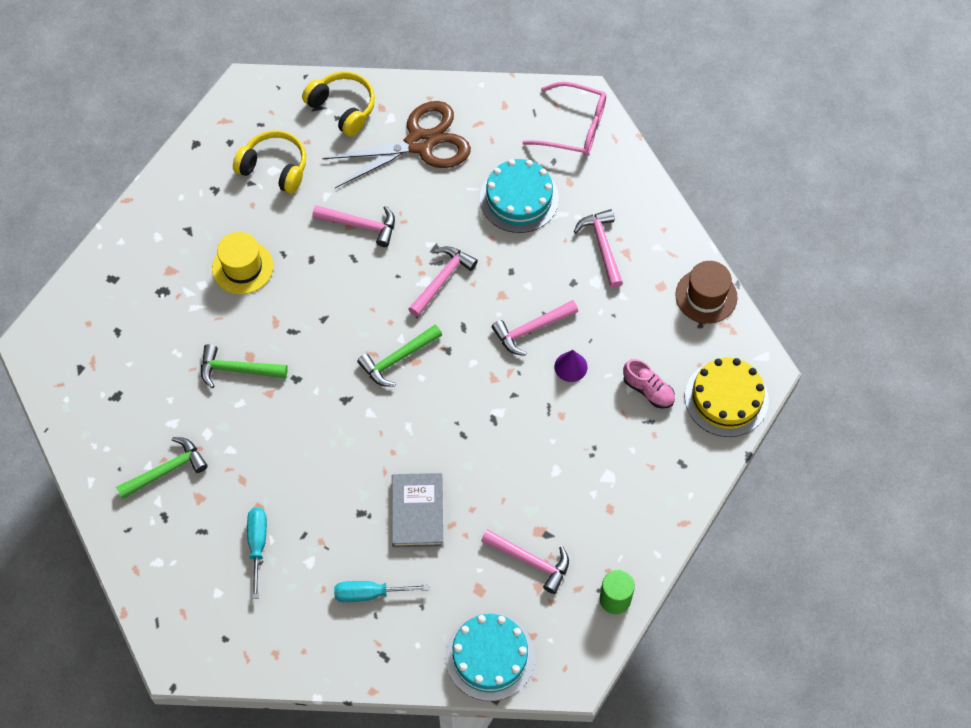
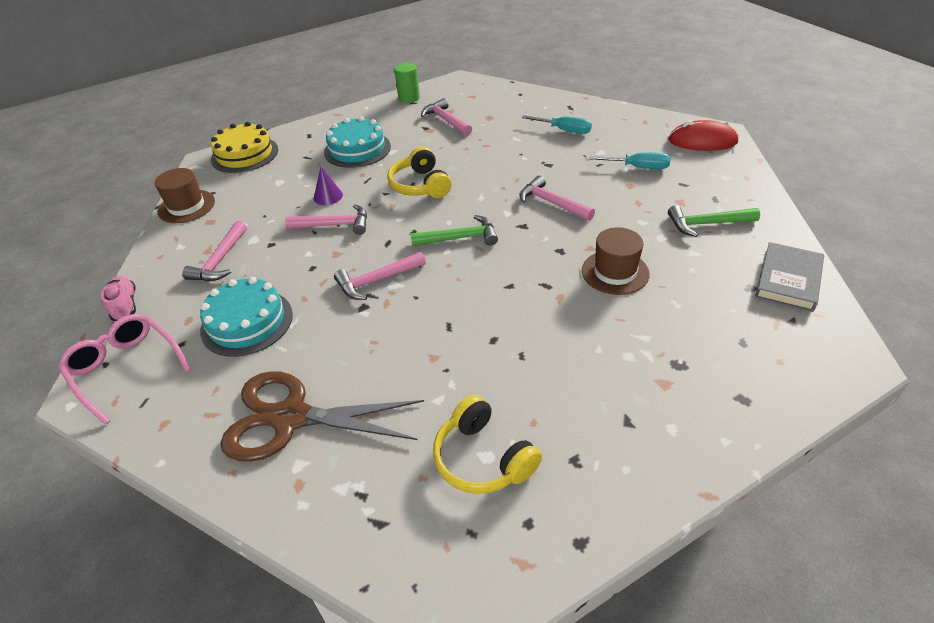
camera: 150 degrees left, 20 degrees down
(195, 631) = (702, 141): none -> red mouse
(237, 370) = (615, 272): green hammer -> brown hat
(242, 267) = (574, 357): yellow hat -> none
(257, 545) = (638, 167): turquoise screwdriver -> turquoise screwdriver turned 105 degrees counterclockwise
(343, 108) = (346, 507): yellow headphones -> yellow headphones (420, 185)
(360, 225) = (420, 354): pink hammer -> pink hammer (551, 203)
(417, 512) = (506, 155): grey book -> grey book (788, 280)
(490, 656) = (502, 94): turquoise cake -> turquoise cake (357, 149)
(648, 390) = (289, 171): pink shoe -> pink shoe (125, 305)

